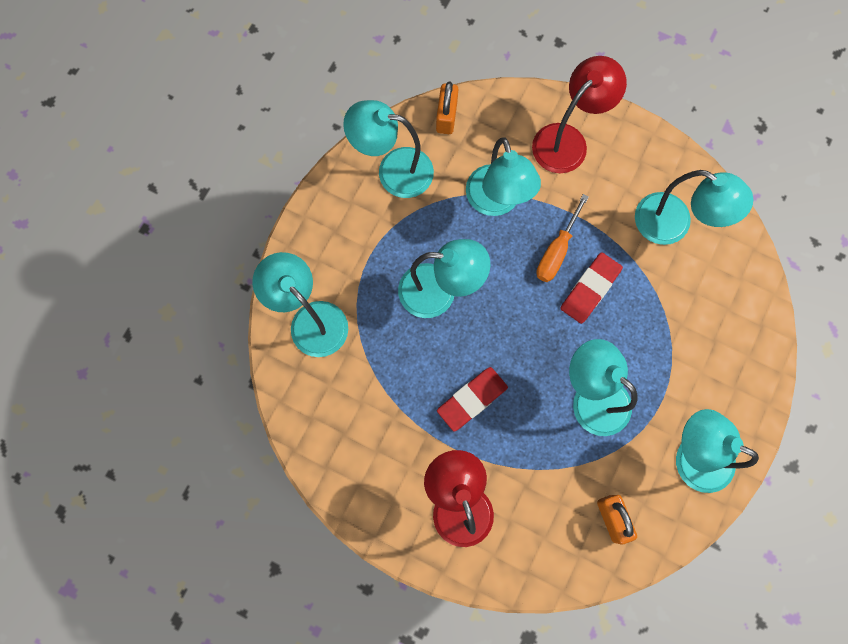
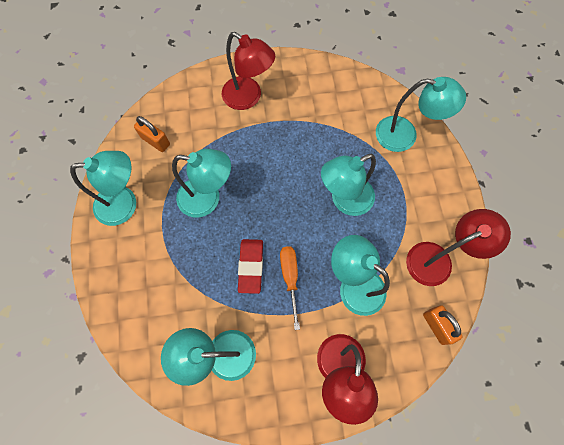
camera: 145 degrees right, 5 degrees down
(393, 170) = (437, 259): turquoise lamp -> red lamp
(472, 399) = (278, 152): red eraser -> none

